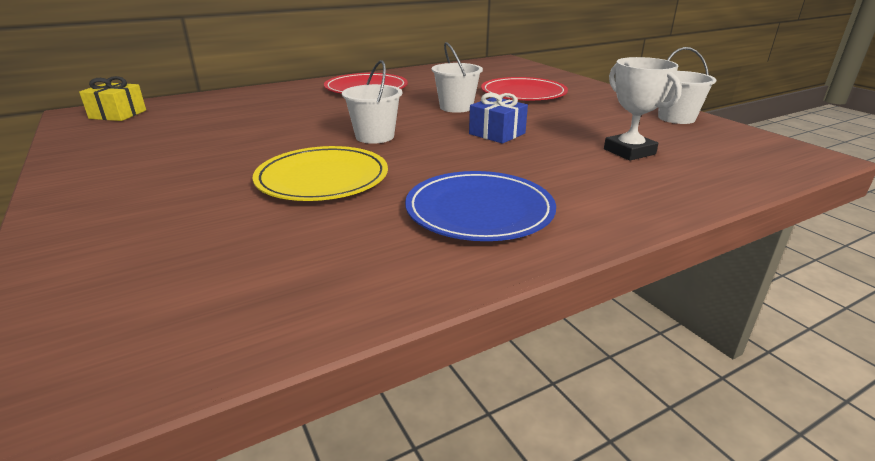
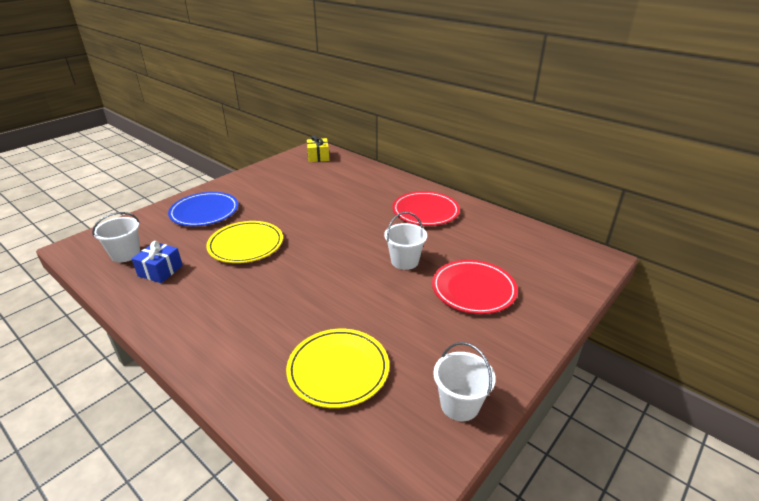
camera: 70 degrees right, 5 degrees up
(375, 136) = (319, 243): white bucket -> white bucket (125, 254)
(479, 211) = (212, 308): blue plate -> blue plate (204, 212)
(497, 133) = (350, 292): blue gift -> blue gift (160, 271)
(629, 151) = (338, 369): white trophy -> yellow plate

